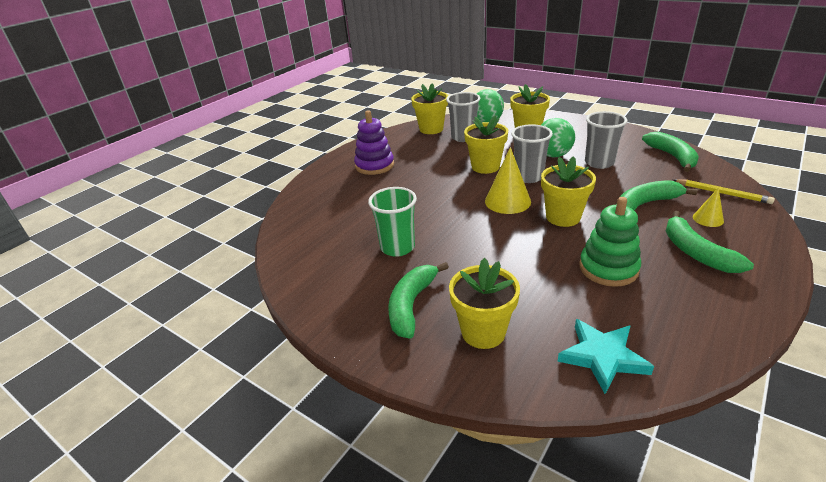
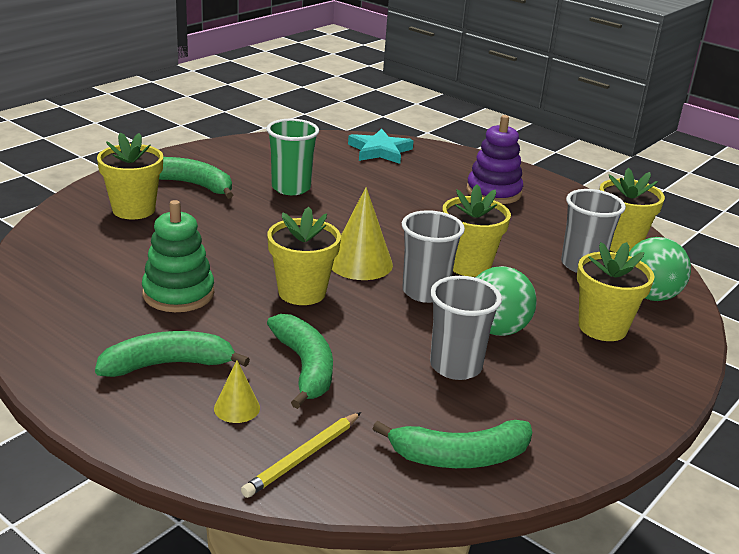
camera: 90 degrees right, 5 degrees down
(602, 357) = (59, 255): turquoise star -> turquoise star (380, 151)

